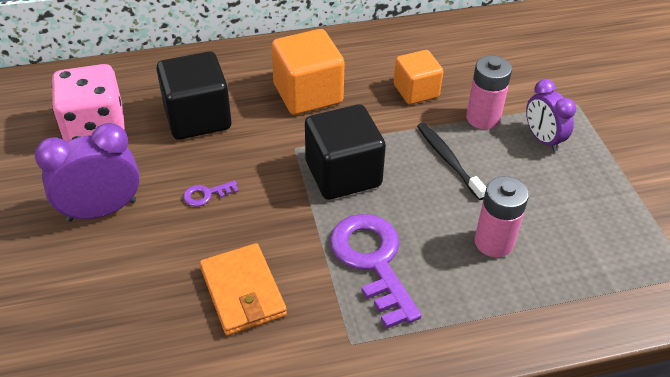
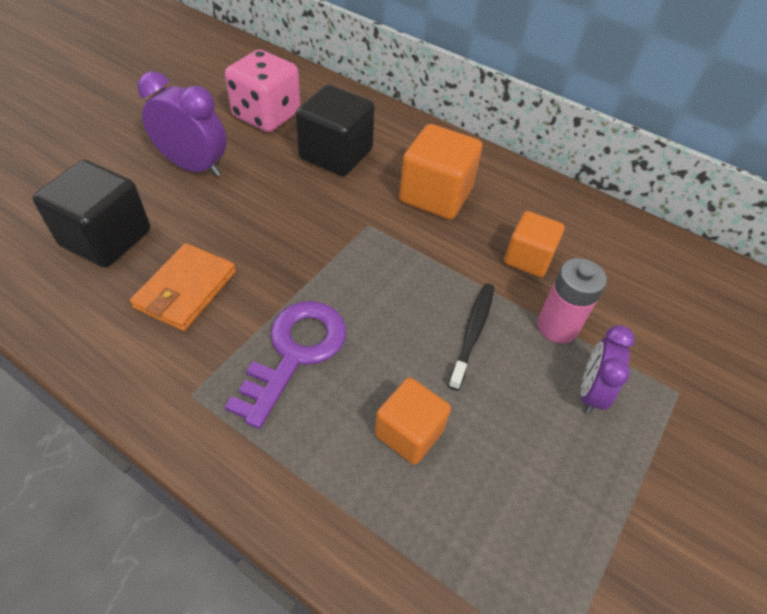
camera: 45 degrees right, 5 degrees up
(206, 194) = (264, 207): purple key -> none
(343, 174) = (373, 271): black cube -> black cube (106, 238)
(494, 242) = (409, 432): pink battery -> orange cube

